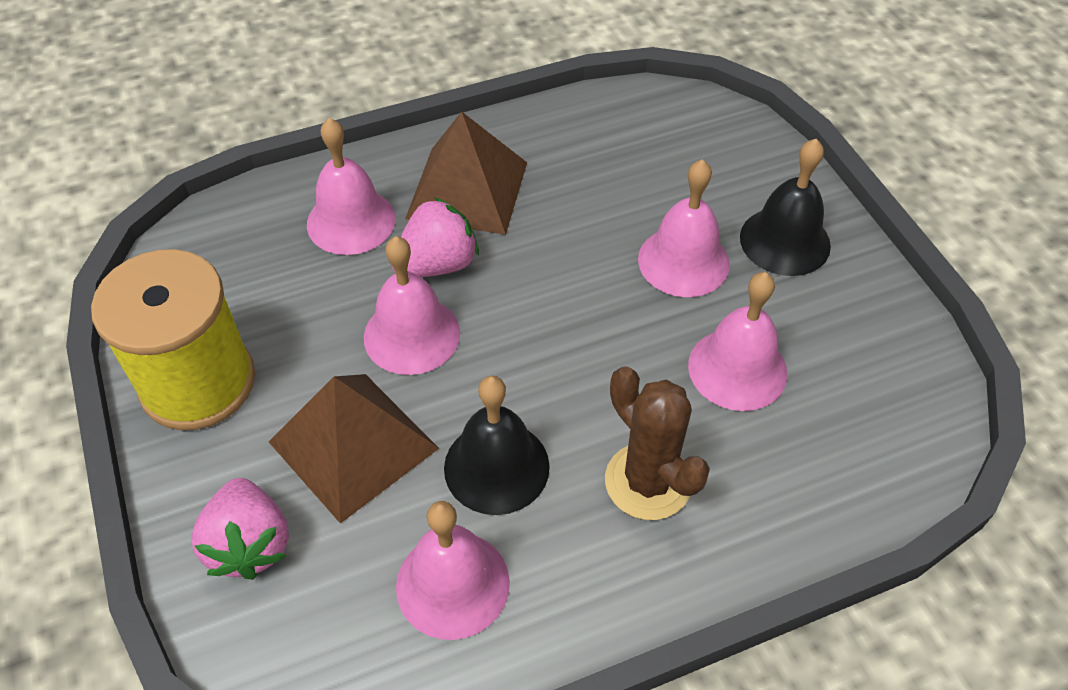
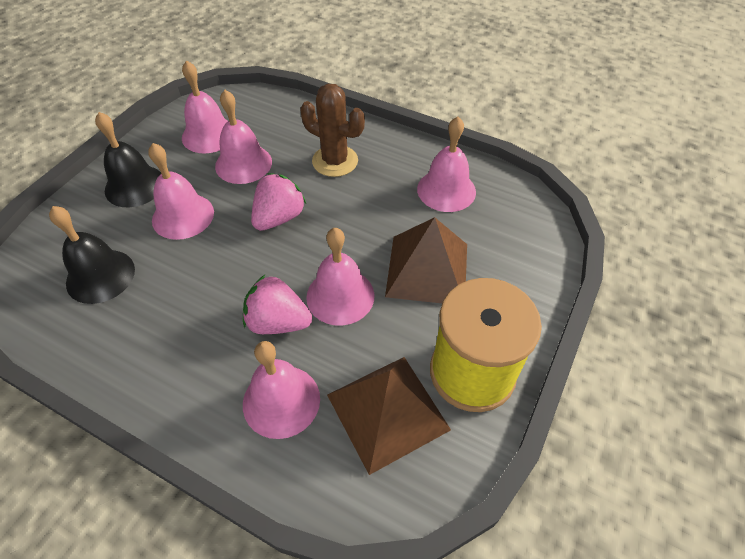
camera: 130 degrees left, 0 degrees up
(250, 544) = (514, 268): pink strawberry -> pink strawberry (279, 217)
(467, 190) = (197, 354): brown pyramid -> brown pyramid (387, 412)
(496, 467) = (380, 211): black bell -> black bell (100, 276)
(648, 481) = (335, 161): brown cactus -> brown cactus turned 75 degrees counterclockwise
(842, 363) = (209, 135): none -> pink bell

